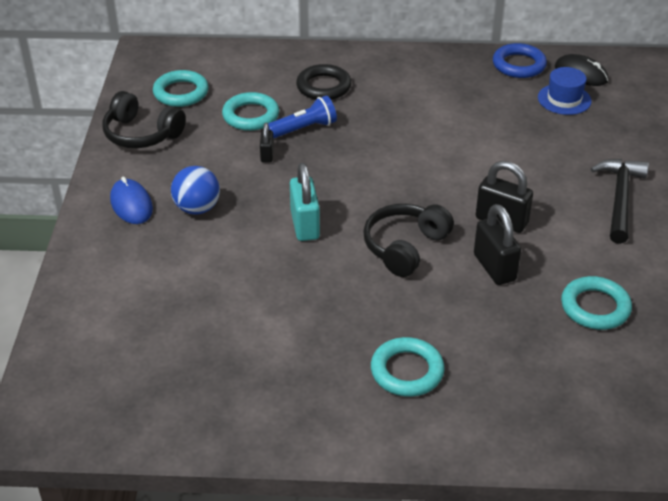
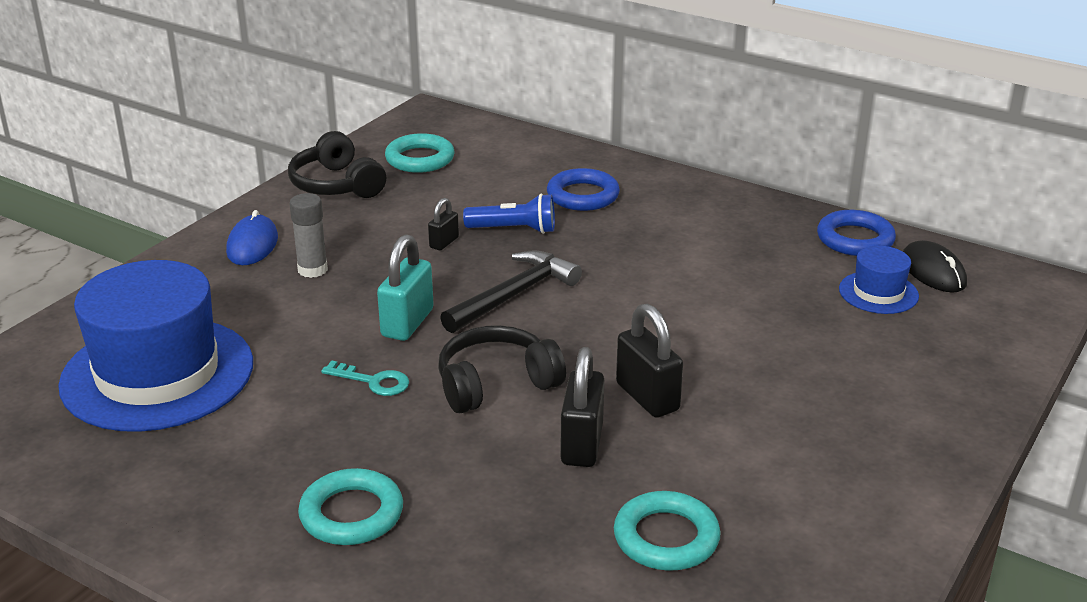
camera: 30 degrees right, 10 degrees down
(173, 329) = (157, 374): none -> blue hat
(197, 208) = (312, 270): blue ball -> grey glue stick
(251, 116) = (469, 200): turquoise ring -> none
(323, 87) = (583, 195): black ring -> blue ring
(326, 276) = (373, 381): none -> turquoise key
(620, 199) = (838, 427): black hammer -> black hammer (514, 295)

